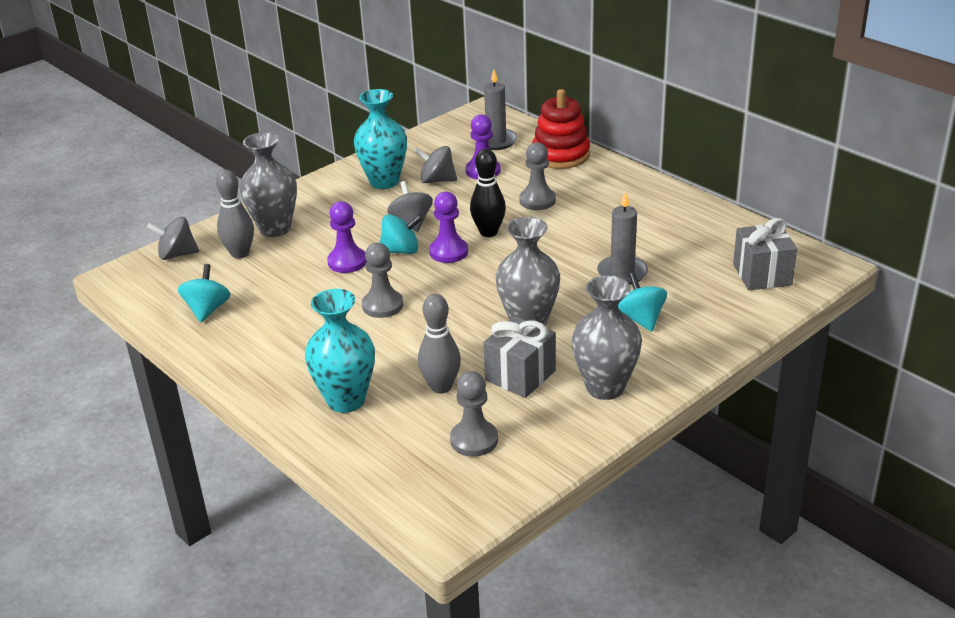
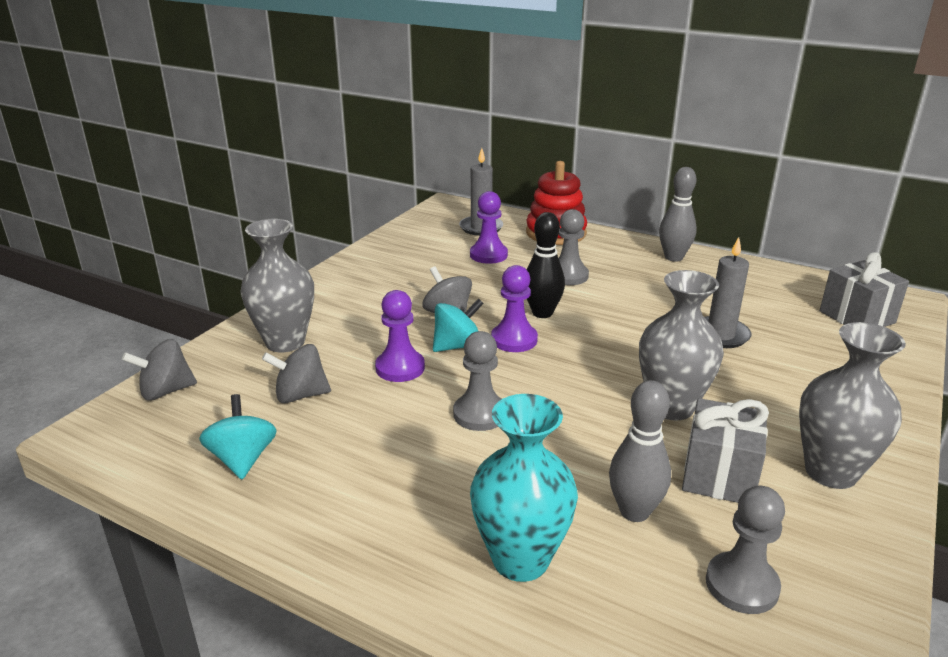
camera: 20 degrees left, 5 degrees down
(240, 253) = (254, 377): grey bowling pin -> grey bowling pin (673, 257)
(384, 181) = (388, 277): turquoise vase -> none
(437, 180) = (446, 269): grey spinning top -> grey spinning top (300, 395)
(640, 319) = (788, 382): turquoise spinning top -> none

